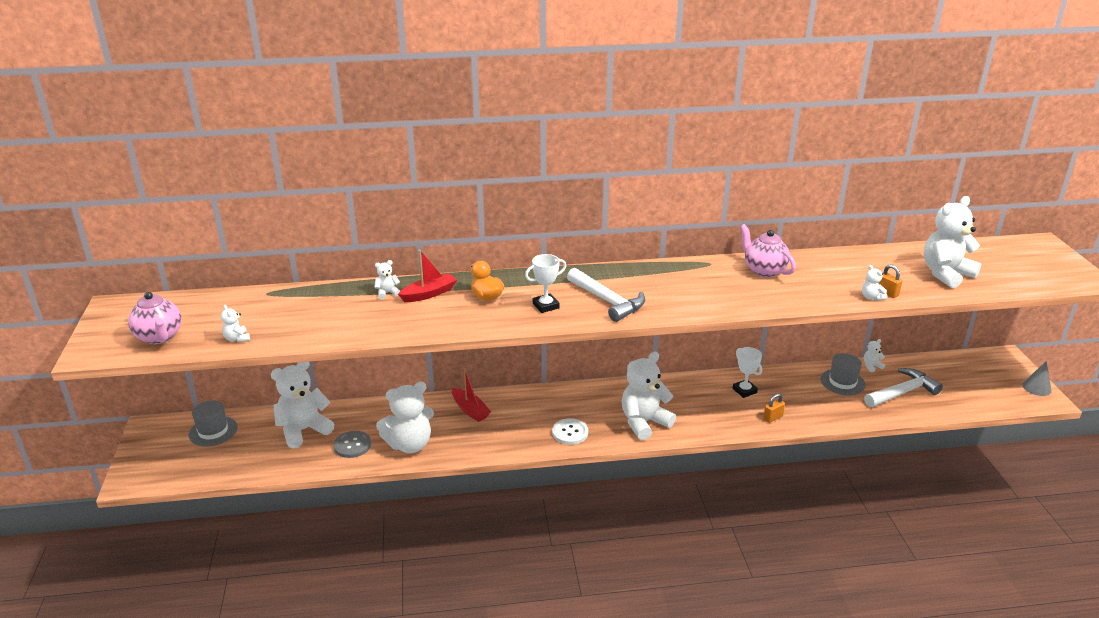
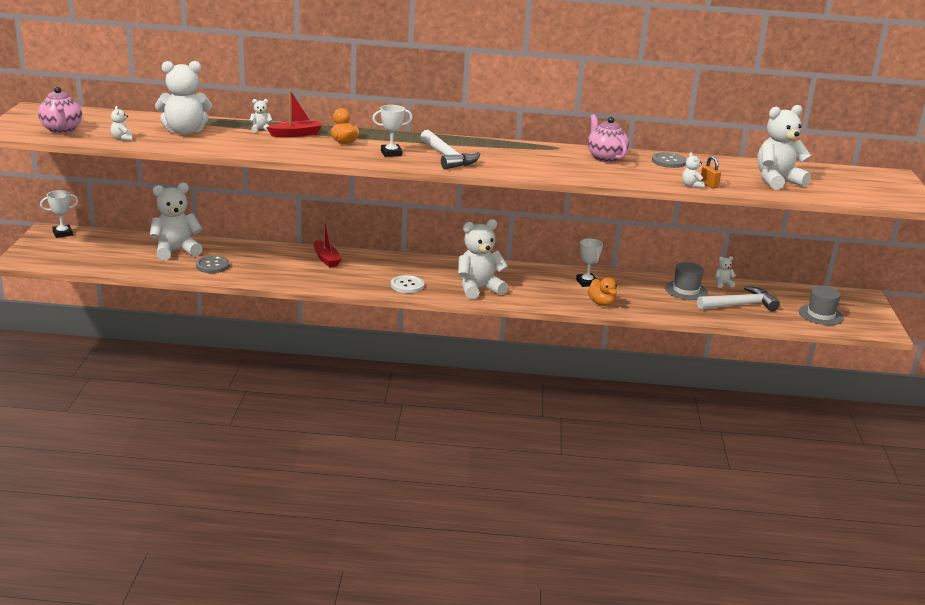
camera: 10 degrees right, 5 degrees down
(166, 428) = (62, 233): none -> white trophy
(213, 431) = (100, 240): grey hat -> grey hat (821, 315)
(409, 444) = (262, 272): white teddy bear -> white teddy bear (185, 131)
(773, 418) = (601, 303): orange padlock -> orange duck
(827, 264) = (668, 161): none -> grey button
(1036, 387) = (879, 321): grey cone -> none

